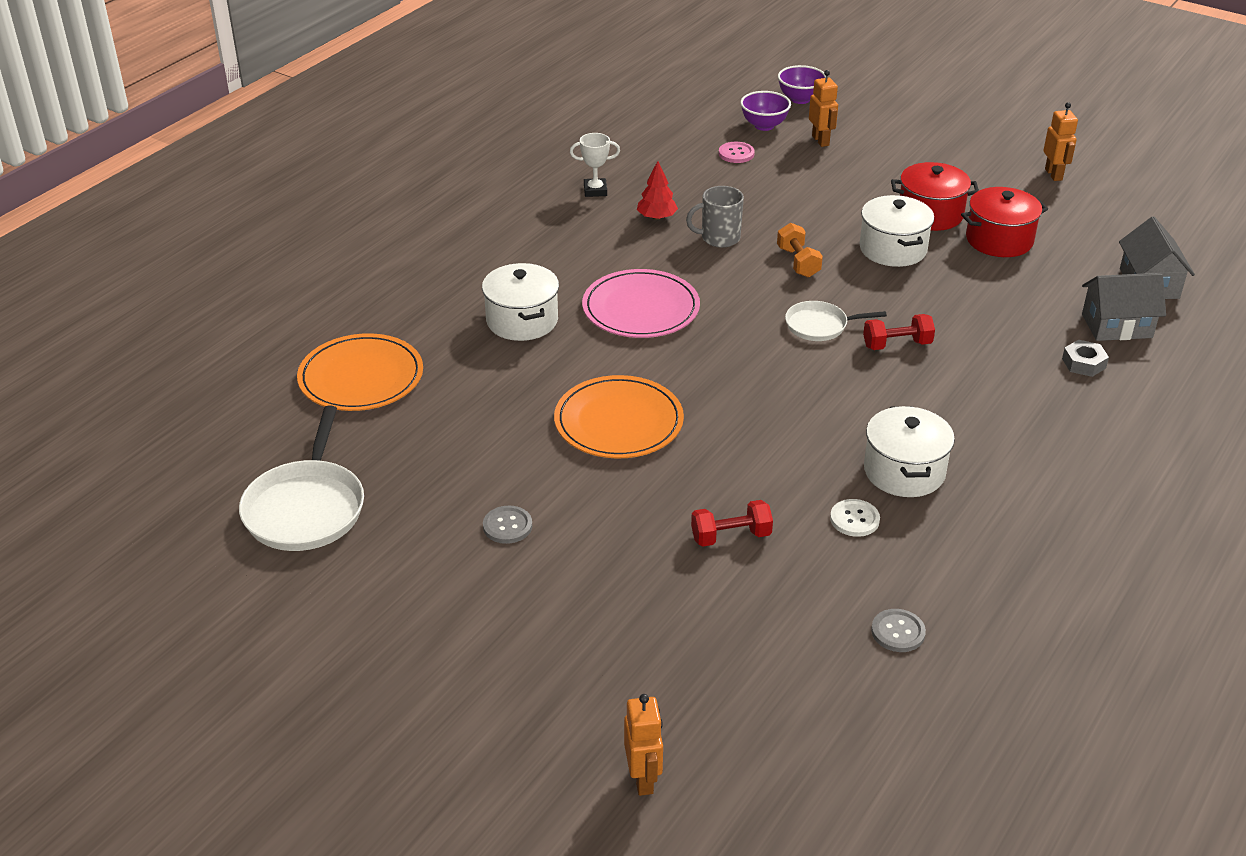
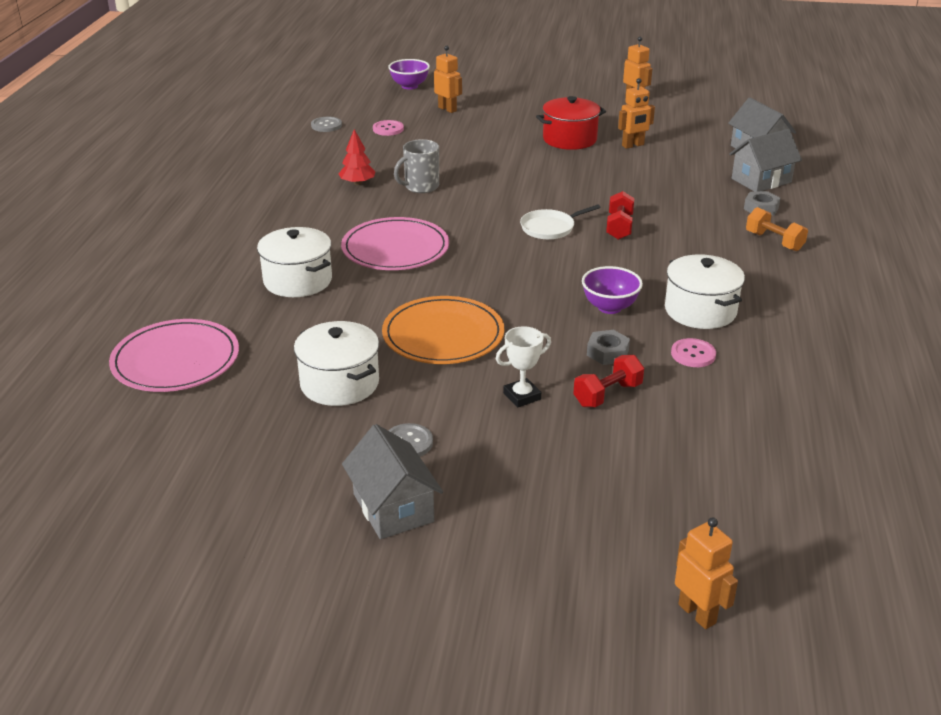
camera: 25 degrees left, 5 degrees down
(306, 508) = (198, 485): white pan -> none
(361, 377) = (176, 360): orange plate -> pink plate
(451, 585) = (393, 508): none -> grey house
(595, 190) = (290, 175): white trophy -> white trophy (522, 396)
(764, 125) = (395, 107): purple bowl -> purple bowl (609, 307)
(767, 490) = (607, 353): none -> grey nut
(798, 262) = (497, 190): orange dumbbell -> orange dumbbell (774, 241)
(854, 519) = (693, 354): white button -> pink button
(893, 249) = (561, 166): white pot -> white pot (339, 383)
(897, 345) = (619, 227): red dumbbell -> red dumbbell turned 45 degrees counterclockwise
(898, 632) = (797, 426): grey button -> grey button (326, 125)
(999, 240) = (633, 145): red pot -> orange robot

